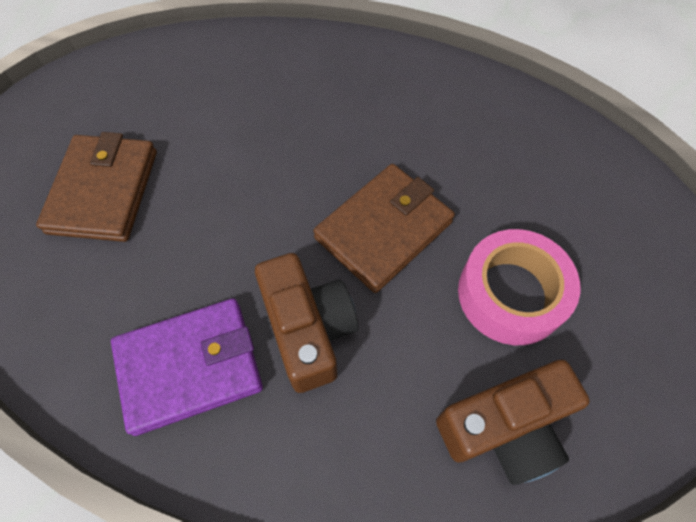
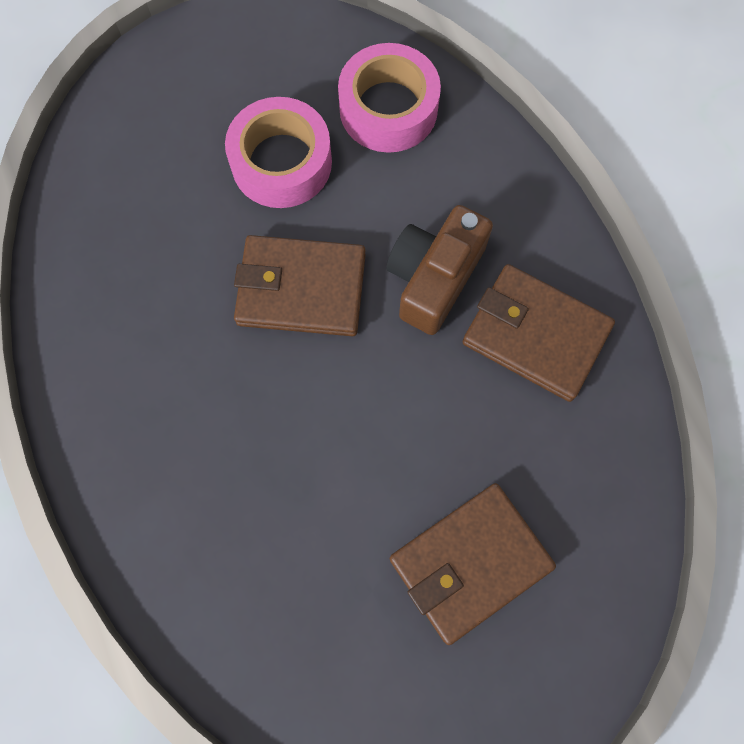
camera: 130 degrees left, 10 degrees up
(189, 366) = (535, 335): purple wallet -> brown wallet
(505, 427) = (388, 109): brown camera -> pink tape

